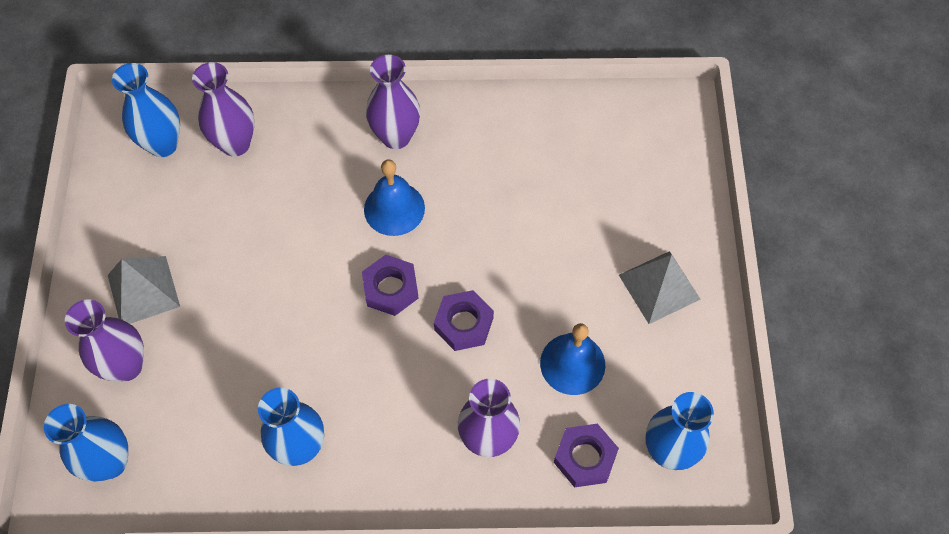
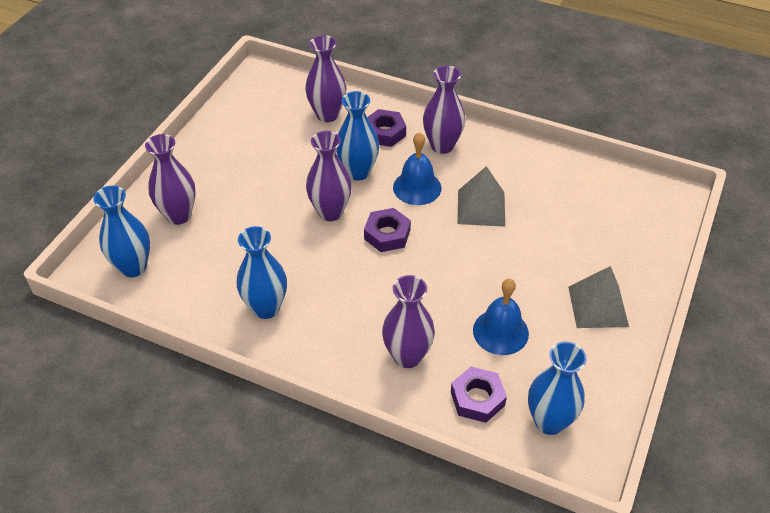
camera: 25 degrees right, 15 degrees down
(143, 290) = (216, 176): grey pyramid -> grey pyramid (481, 208)
(163, 144) = (279, 100): blue vase -> blue vase (358, 172)
(309, 285) = (330, 212): none -> purple vase
(463, 324) = (429, 275): purple nut -> purple nut (384, 132)

